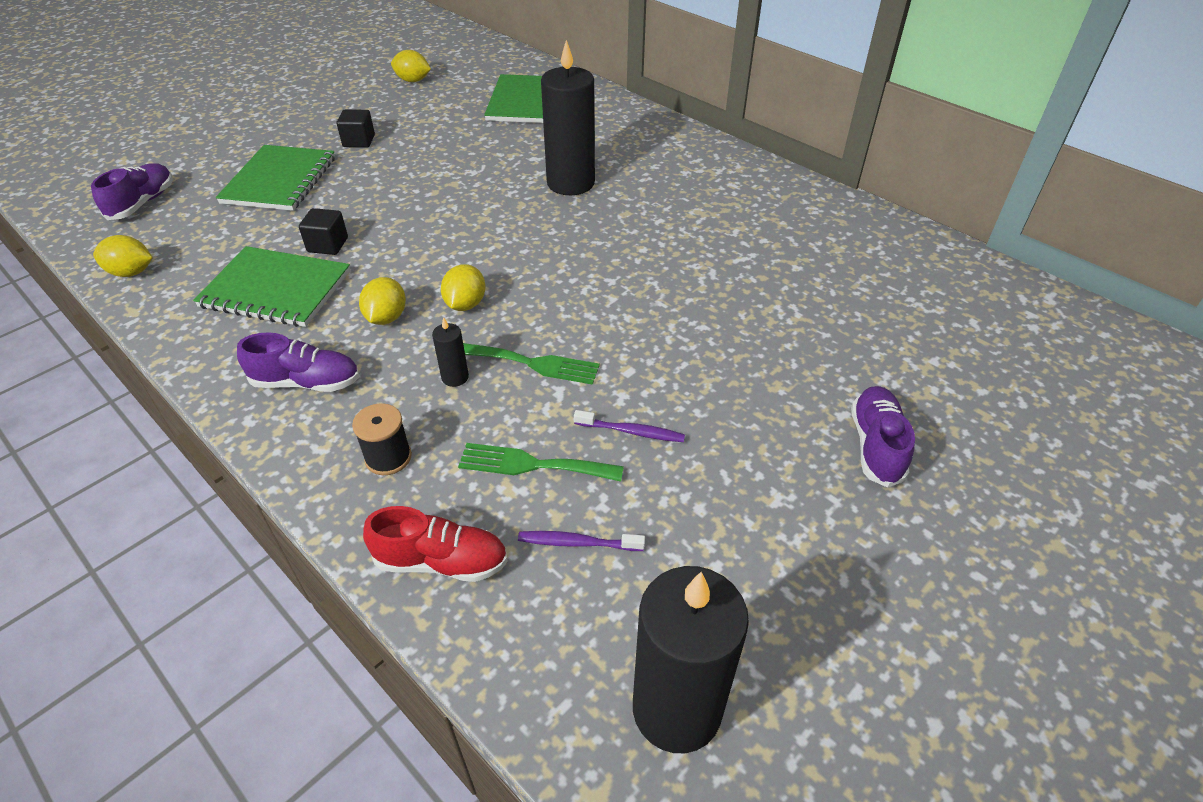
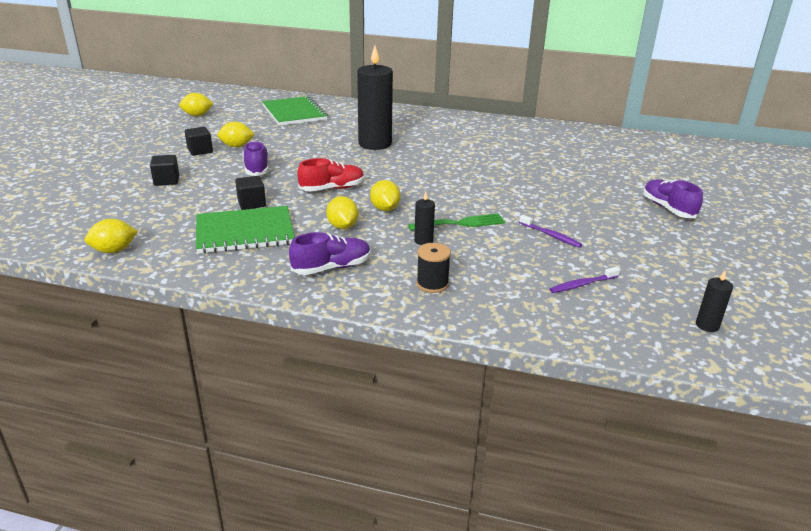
camera: 30 degrees left, 15 degrees down
(142, 203) = (66, 214): purple shoe -> purple shoe (256, 168)
(280, 180) = (166, 180): green notebook -> black cube
(405, 144) = (236, 146): none -> yellow lemon
(441, 561) = (523, 314): red shoe -> red shoe (332, 189)
(532, 464) = (518, 263): green fork -> none
(631, 431) = (551, 235): purple toothbrush -> purple toothbrush turned 60 degrees clockwise
(676, 709) = (707, 325): black candle -> black candle, size x0.43

